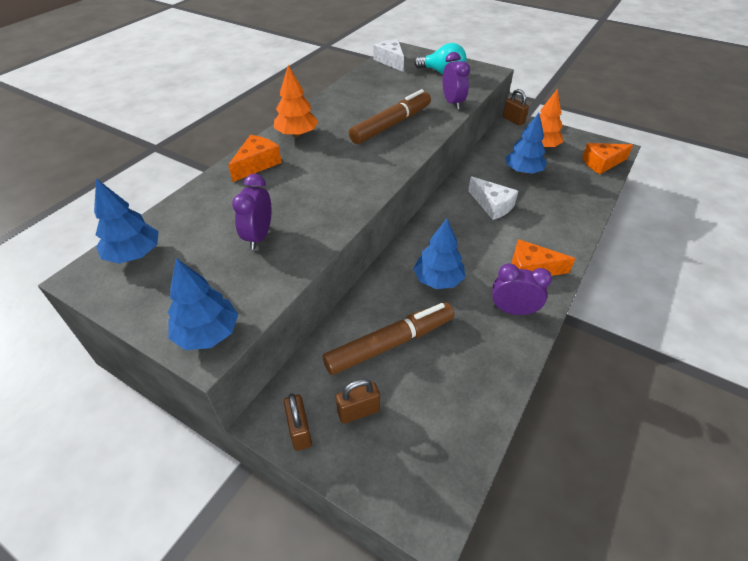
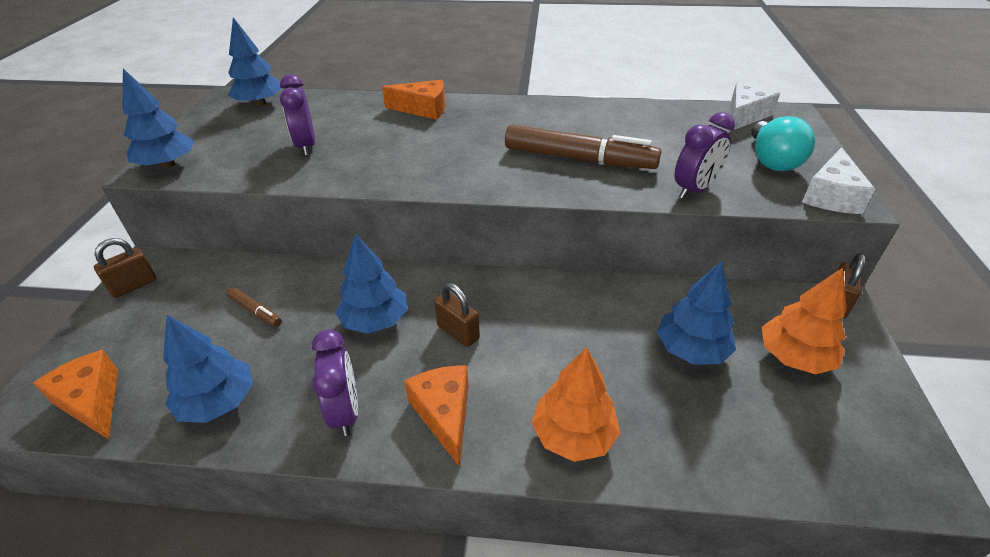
camera: 65 degrees right, 5 degrees down
(259, 236) = (306, 146): purple clock -> purple clock turned 90 degrees counterclockwise
(297, 134) = (497, 111): orange tree -> orange tree (573, 435)
(358, 411) = (158, 316): brown padlock -> brown padlock (458, 332)
(390, 343) = (255, 311): brown marker -> brown marker, size x0.45
(478, 376) = (218, 402): none -> blue tree
(492, 205) = (567, 334): white cheese -> white cheese (831, 196)
(602, 163) = (839, 466): orange cheese -> orange cheese (92, 401)

